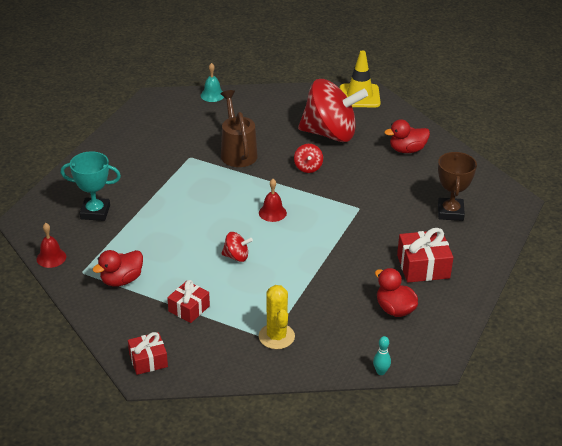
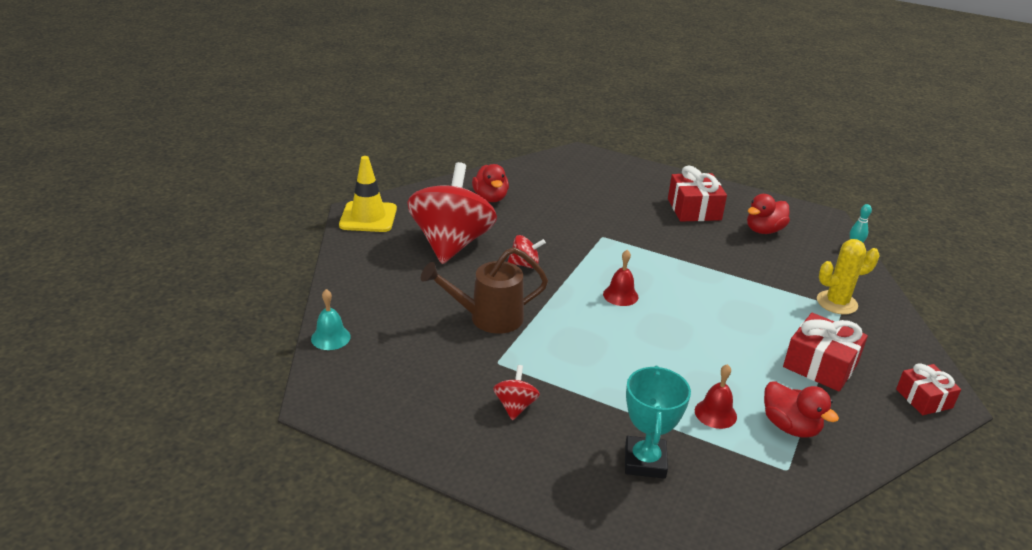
camera: 90 degrees left, 5 degrees down
(51, 257) = (766, 508): red bell -> red bell (715, 413)
(189, 308) = (820, 365): red gift -> red gift, size x1.52
(236, 256) = (712, 326): red spinning top -> red spinning top (515, 406)
(450, 212) = (603, 186): brown trophy -> none

